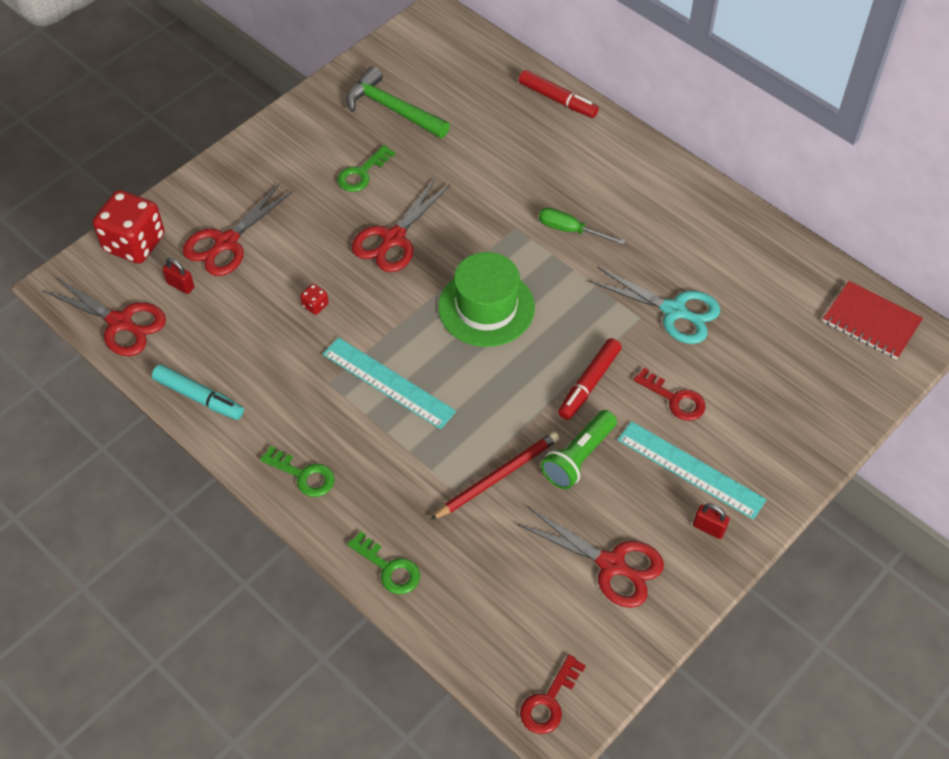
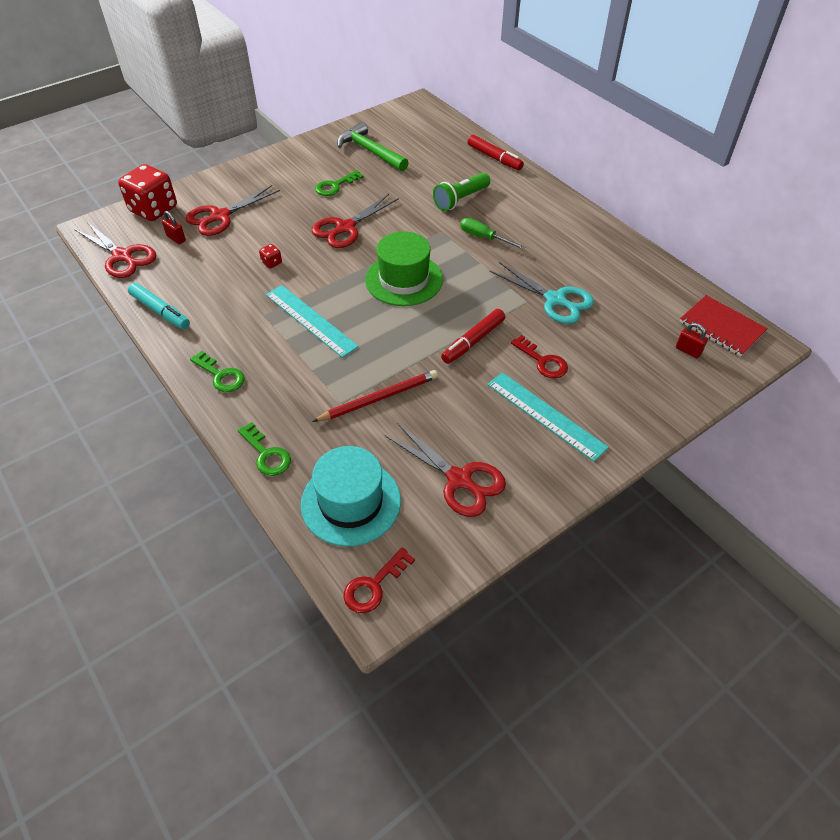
camera: 10 degrees right, 5 degrees down
(499, 611) = (351, 502): none -> turquoise hat
(578, 457) = (451, 393): green flashlight -> green flashlight (460, 200)
(709, 528) = (552, 463): red padlock -> red padlock (688, 351)

